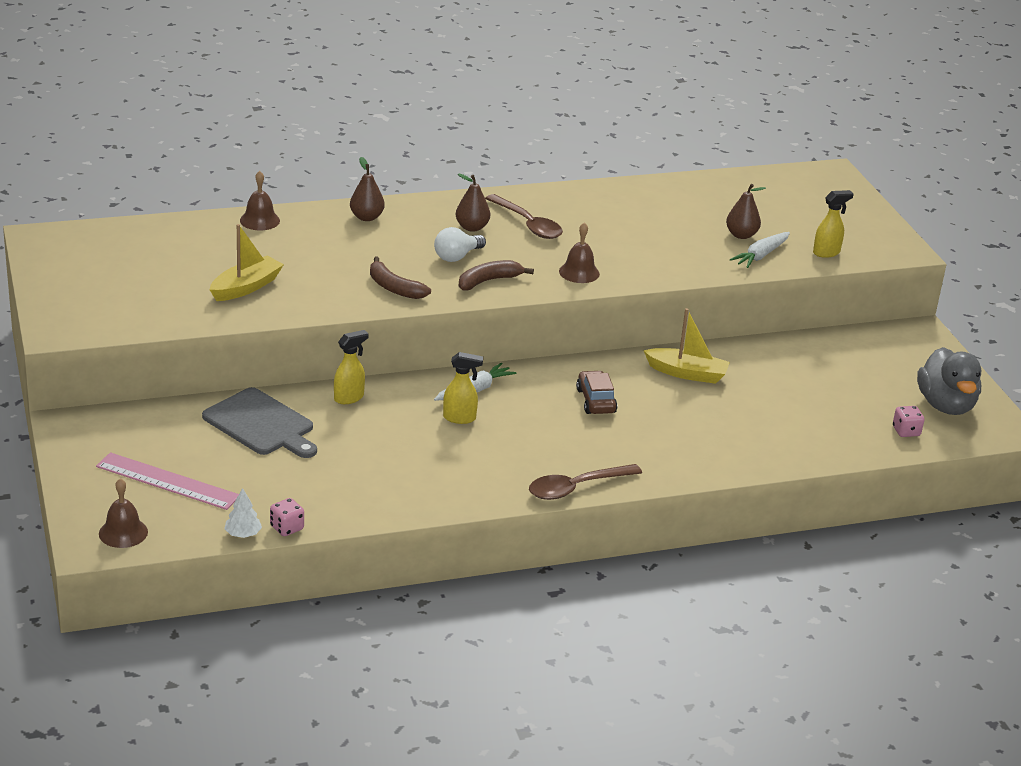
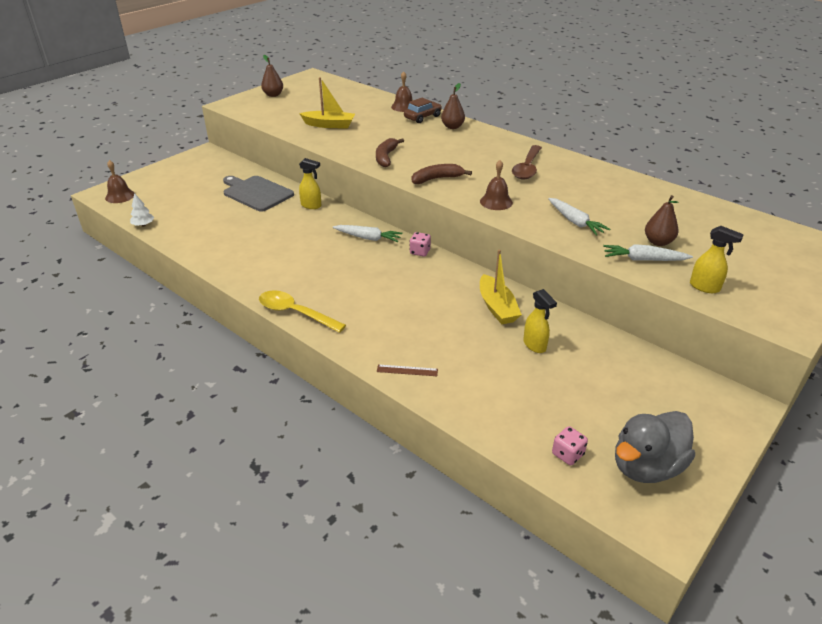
camera: 60 degrees right, 5 degrees up
(167, 481) = (176, 190): pink ruler -> none
(261, 424) = (256, 193): grey cutting board -> grey cutting board turned 120 degrees clockwise
(287, 528) = (160, 234): pink dice -> pink dice (420, 252)
(457, 256) = (451, 161): white light bulb -> none
(460, 418) = (330, 244): yellow spray bottle -> yellow spray bottle (535, 345)
(472, 227) = (492, 155): brown pear -> brown pear (273, 95)
(488, 281) = (437, 179): brown banana -> brown banana turned 45 degrees counterclockwise
(576, 488) = (295, 313): brown spoon -> yellow spoon
(595, 401) = (411, 283): brown car -> brown car (422, 117)
(664, 253) = (575, 222): none -> white carrot
(735, 460) = (407, 370): none -> brown ruler

